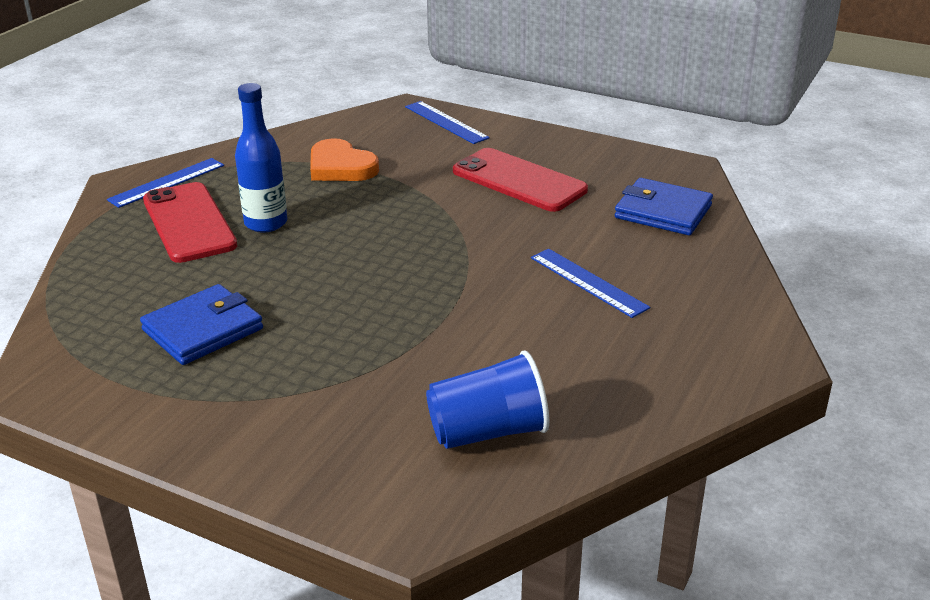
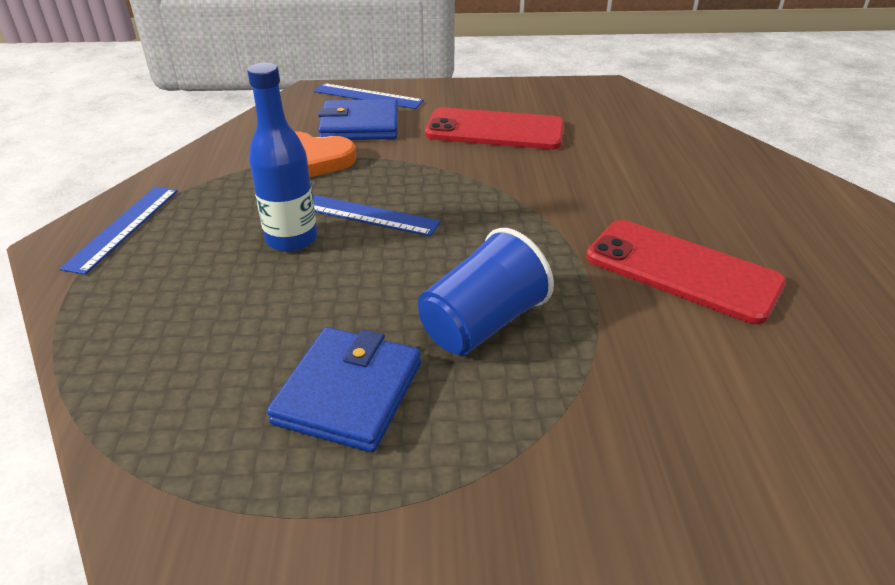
camera: 30 degrees left, 5 degrees up
(189, 223) = (197, 266): red phone -> red phone (682, 271)
(487, 432) = (784, 390): blue cup -> blue cup (482, 324)
(588, 282) = (666, 202): blue ruler -> blue ruler (366, 214)
(663, 211) = (641, 125): blue wallet -> blue wallet (360, 125)

